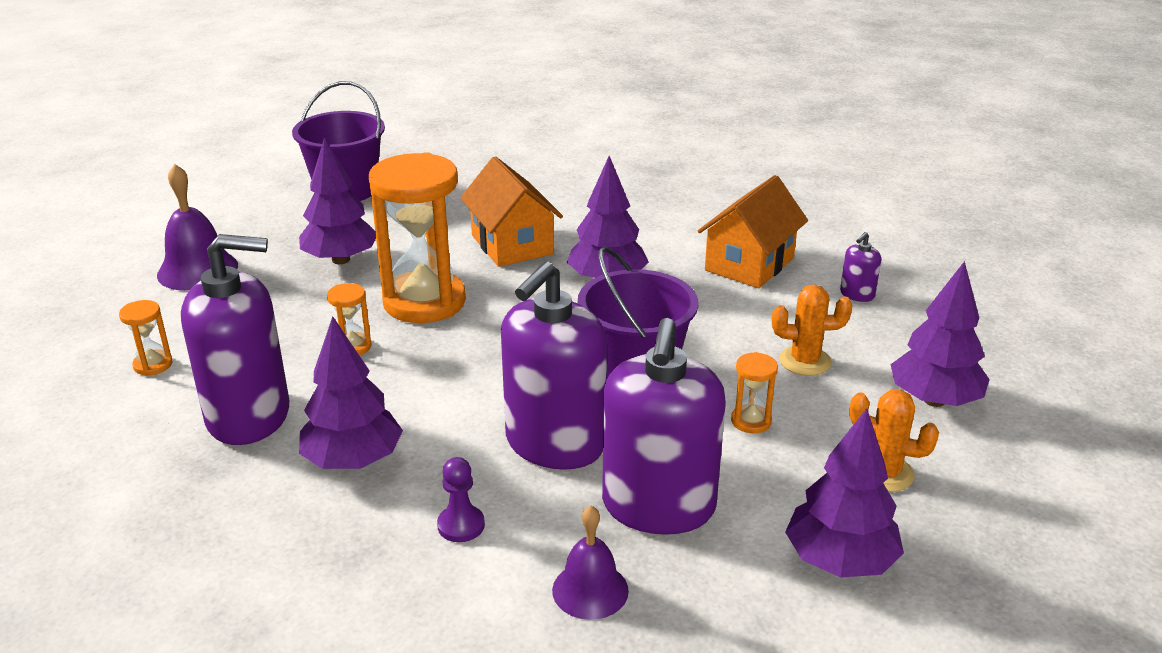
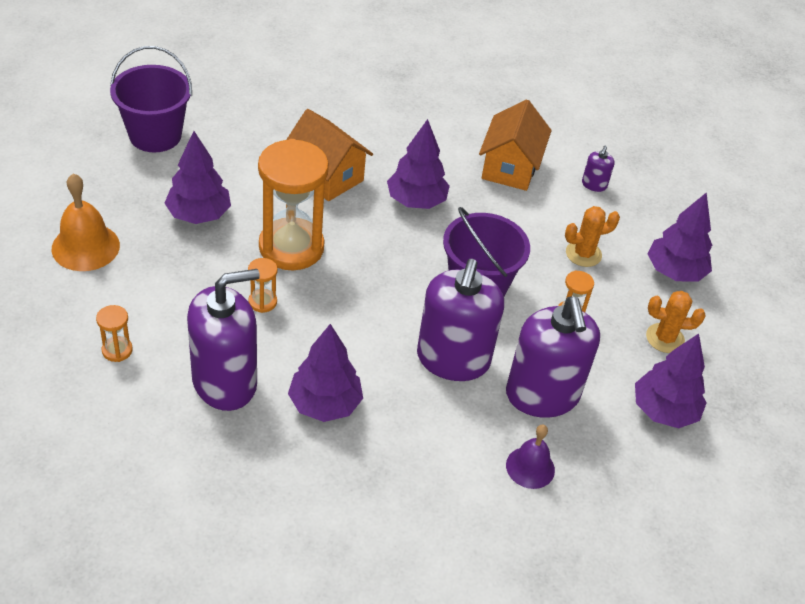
camera: 25 degrees left, 15 degrees up
(197, 270) = (85, 247): purple bell -> orange bell
(461, 525) = (426, 439): purple pawn -> none

